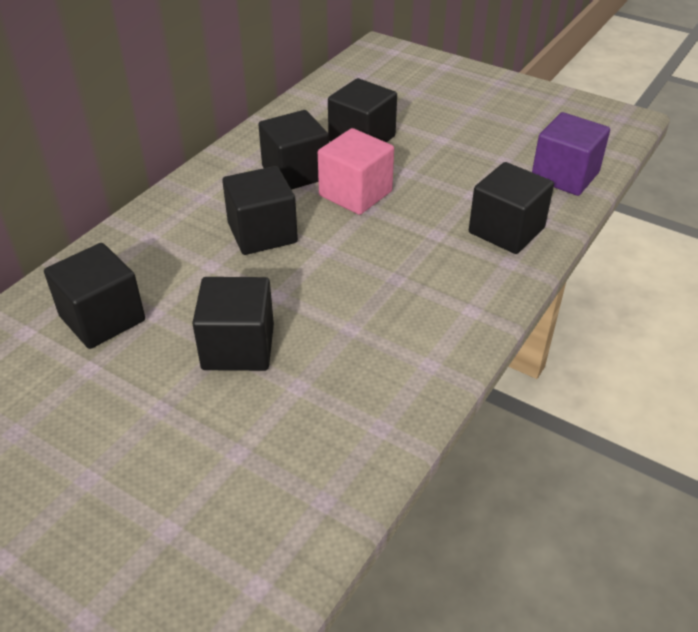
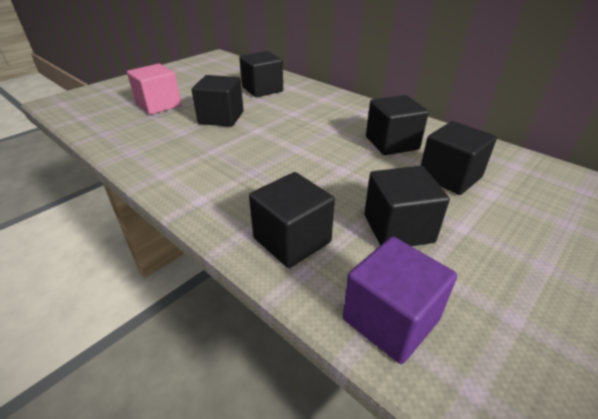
camera: 100 degrees right, 5 degrees down
(262, 233) = (319, 128): black cube -> black cube (398, 228)
(355, 193) = (362, 165): pink cube -> pink cube (159, 105)

